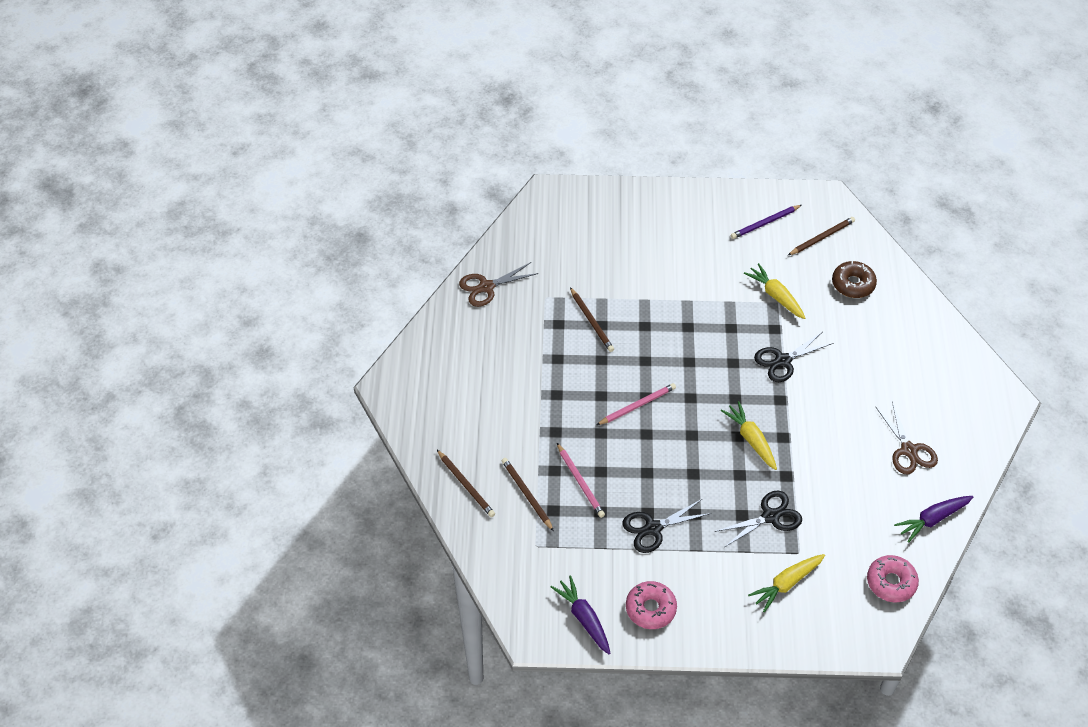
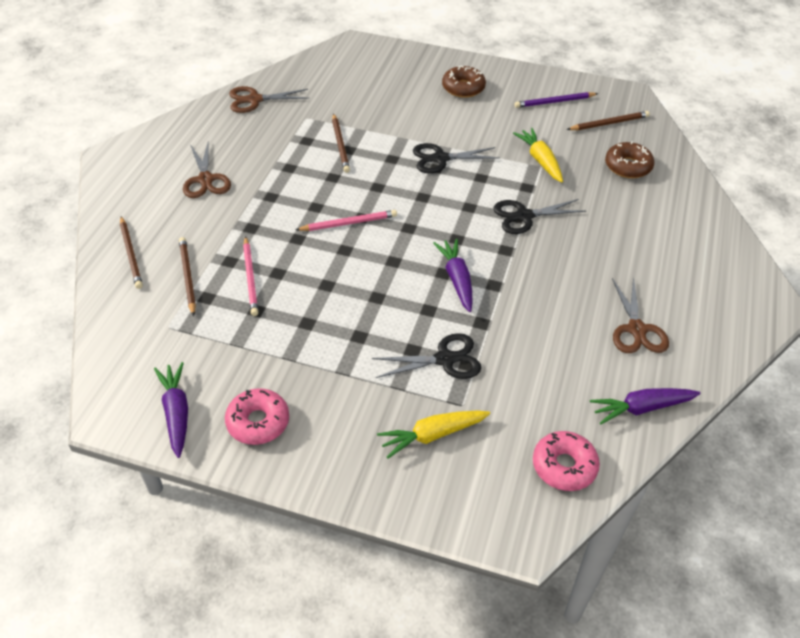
camera: 15 degrees right, 5 degrees down
(489, 390) = (206, 179): none -> brown scissors
(653, 528) = (305, 340): black scissors -> black scissors (440, 159)
(675, 225) = (463, 88): none -> brown donut
(751, 439) = (457, 279): yellow carrot -> purple carrot

